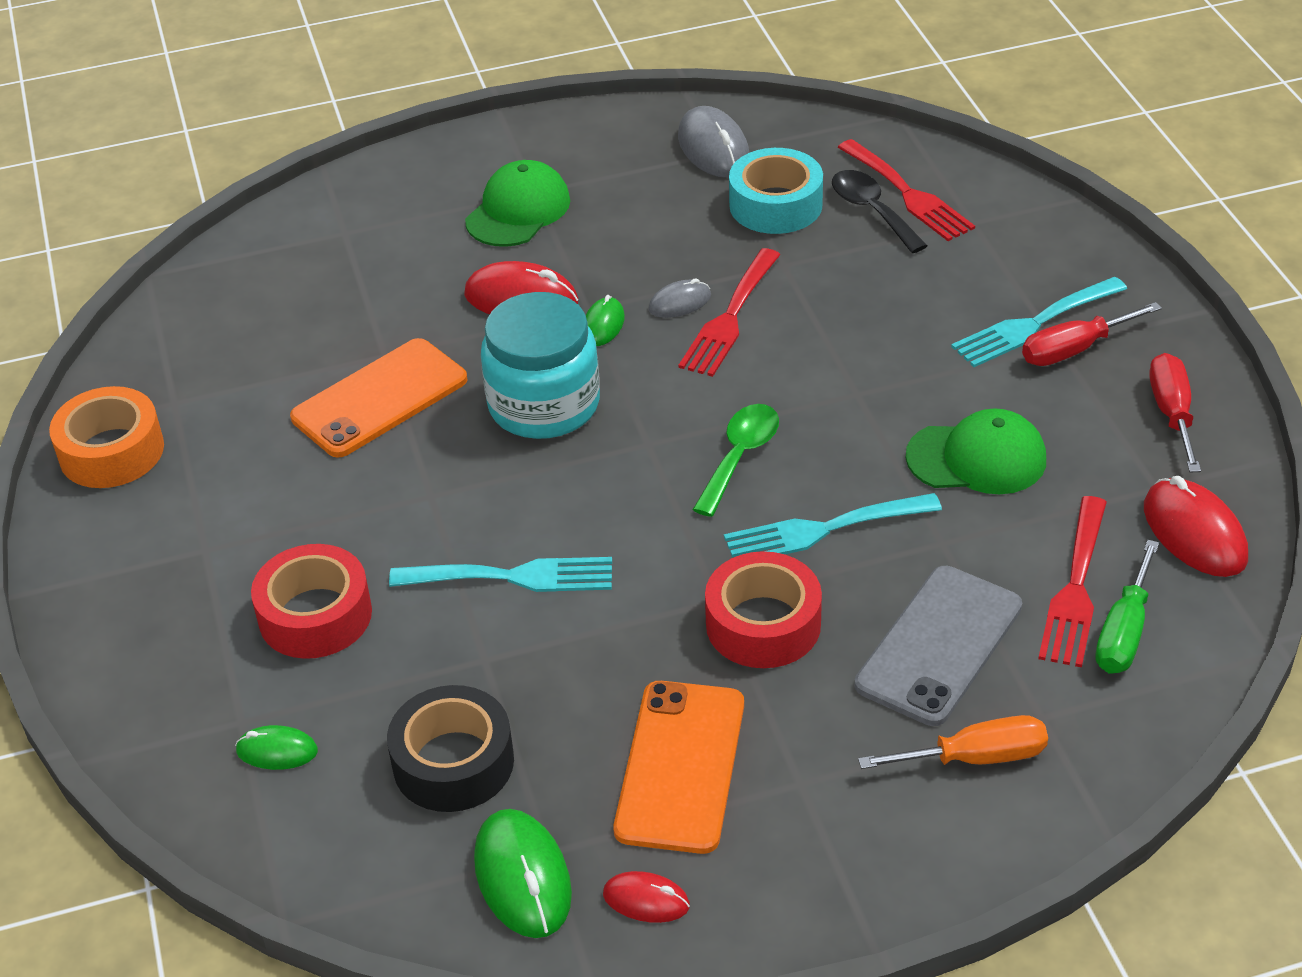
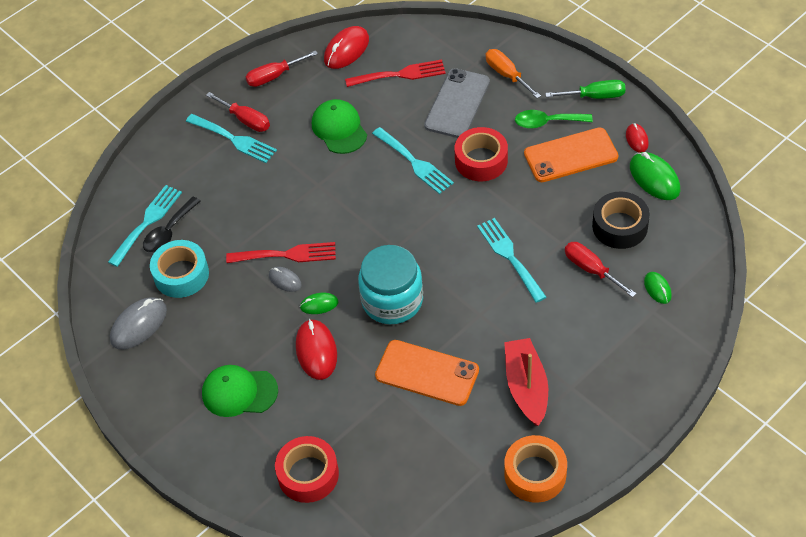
camera: 115 degrees left, 10 degrees up
(254, 498) = (526, 387): none -> red boat
(315, 615) = (579, 318): red tape -> red tape (308, 474)
(395, 675) = (591, 269): none -> red screwdriver
(523, 877) = (654, 178): green mouse -> green mouse turned 75 degrees counterclockwise
(740, 456) = (385, 209): green spoon -> green spoon (547, 122)
(908, 194) = (147, 222): red fork -> turquoise fork
(939, 645) = (457, 103): grey phone -> grey phone turned 75 degrees counterclockwise
(1124, 632) = (415, 54): green screwdriver -> green screwdriver (595, 96)

